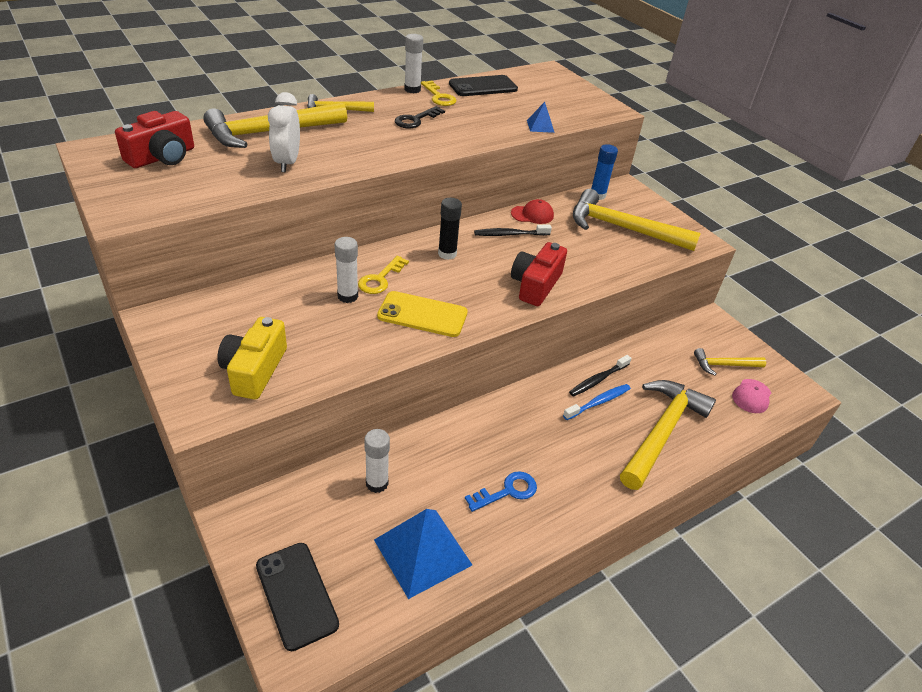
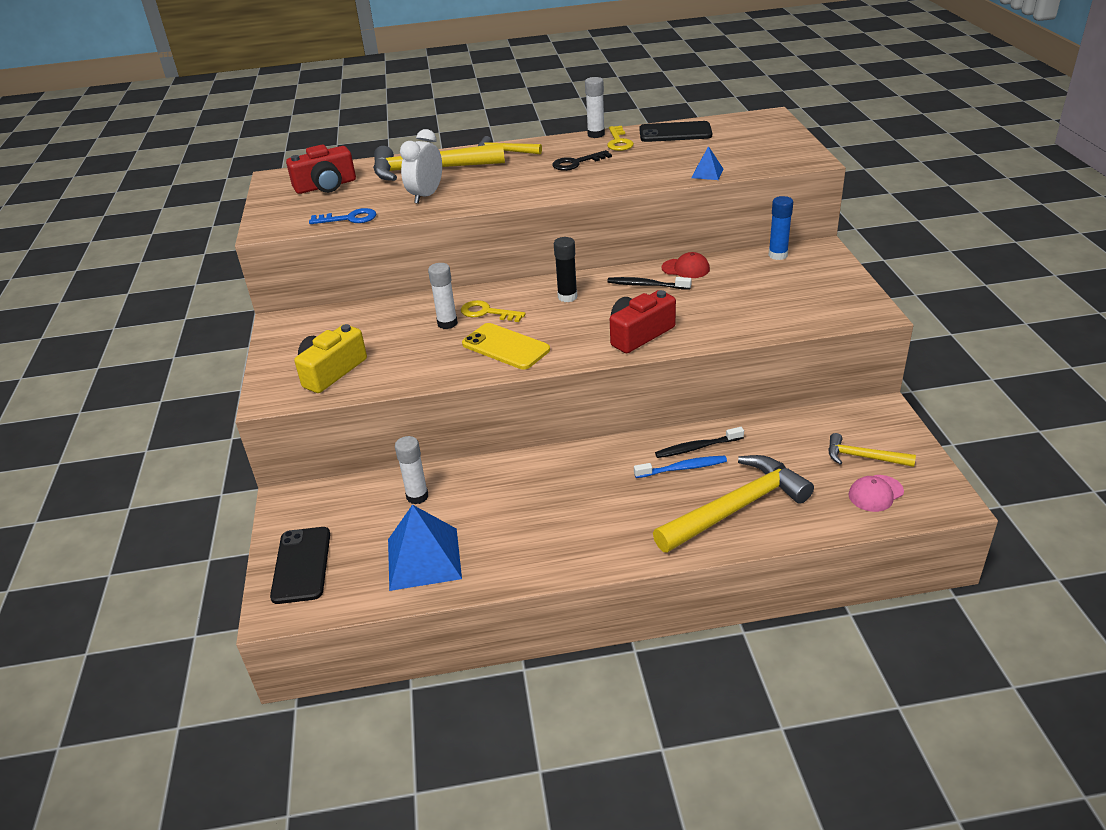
camera: 30 degrees right, 5 degrees down
(380, 279) = (487, 312): yellow key -> yellow key turned 60 degrees clockwise
(507, 491) = (533, 527): blue key -> blue key (349, 218)
(622, 228) = (782, 290): yellow hammer -> none

